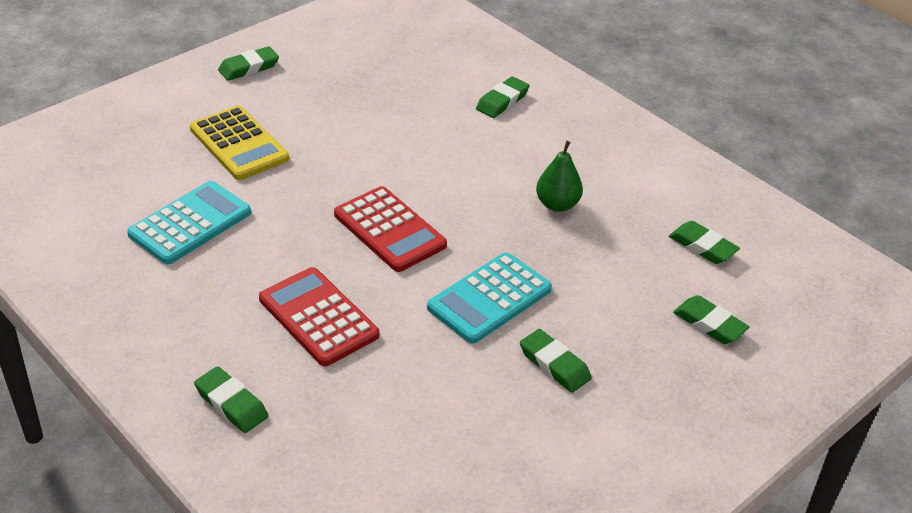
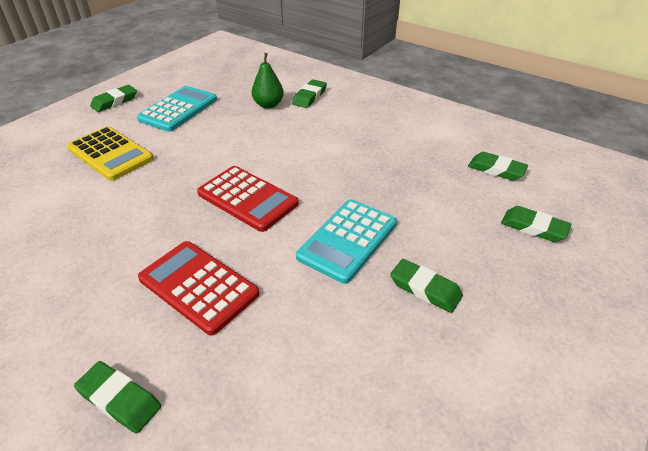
camera: 10 degrees left, 0 degrees up
(190, 223) = (70, 223): turquoise calculator -> turquoise calculator (178, 109)
(557, 204) = (375, 158): green pear -> green pear (268, 105)

